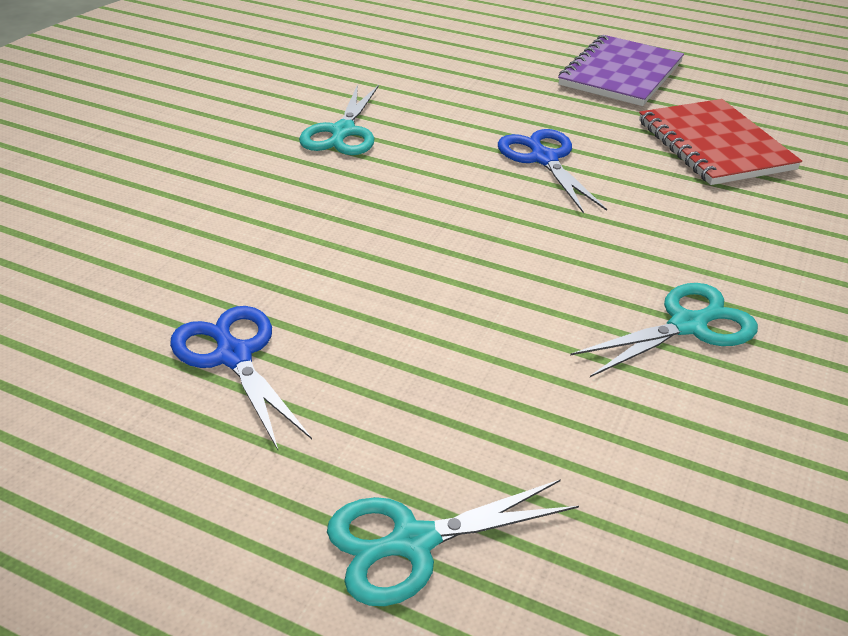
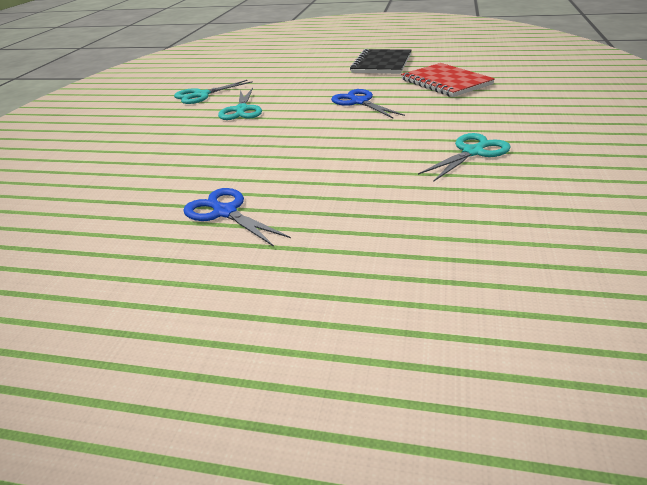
camera: 10 degrees left, 5 degrees down
(413, 542) = (373, 270): turquoise scissors -> turquoise scissors (202, 95)
(621, 74) = (382, 64): purple notebook -> black notebook

